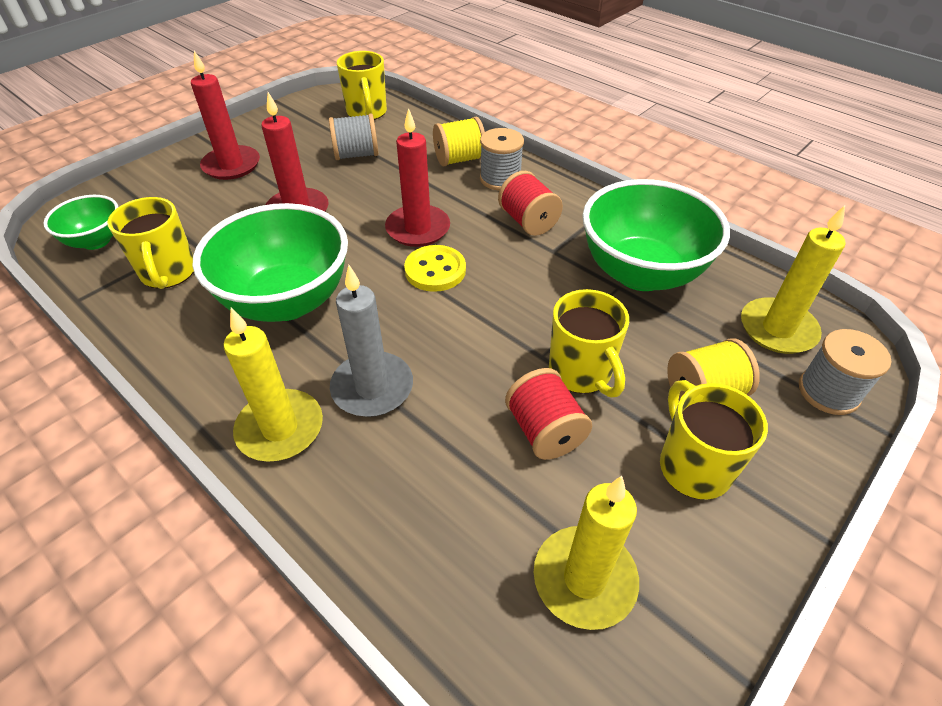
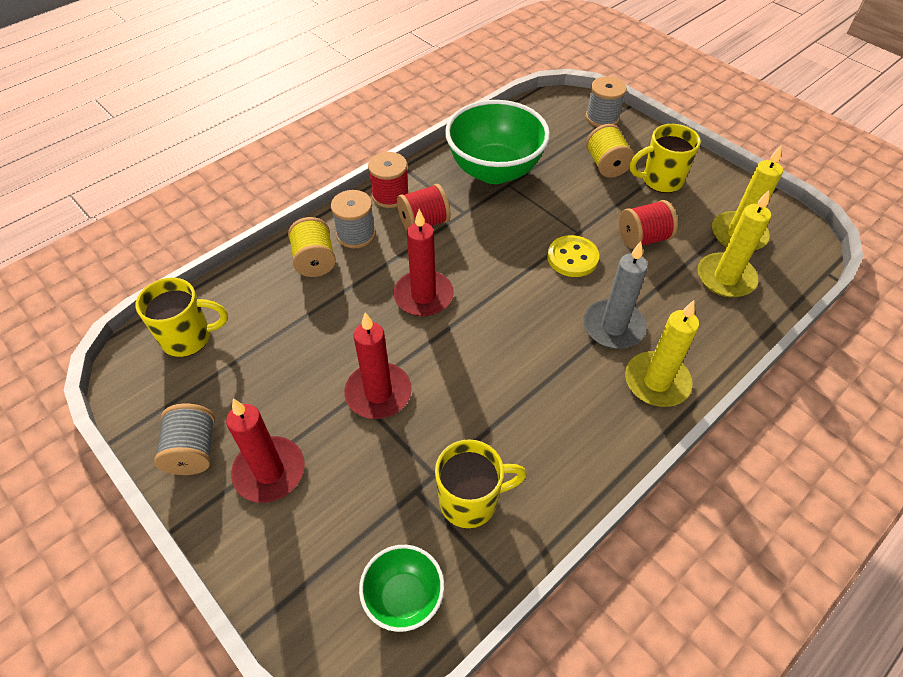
camera: 85 degrees left, 5 degrees up
(287, 301) = (517, 390): green bowl -> none
(356, 155) = (281, 345): grey spool -> grey spool (193, 451)
(435, 270) = (483, 286): yellow button -> yellow button (572, 258)
(566, 195) = (390, 195): none -> red spool
(581, 373) = (593, 215): yellow mug -> none
(777, 329) = (552, 123): yellow candle -> yellow candle (725, 278)

